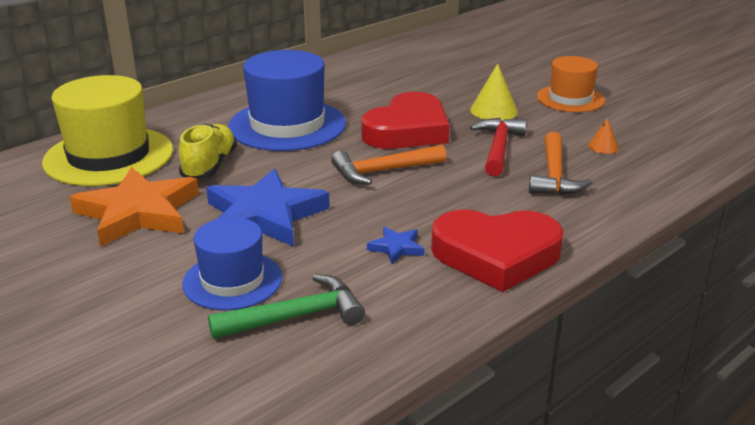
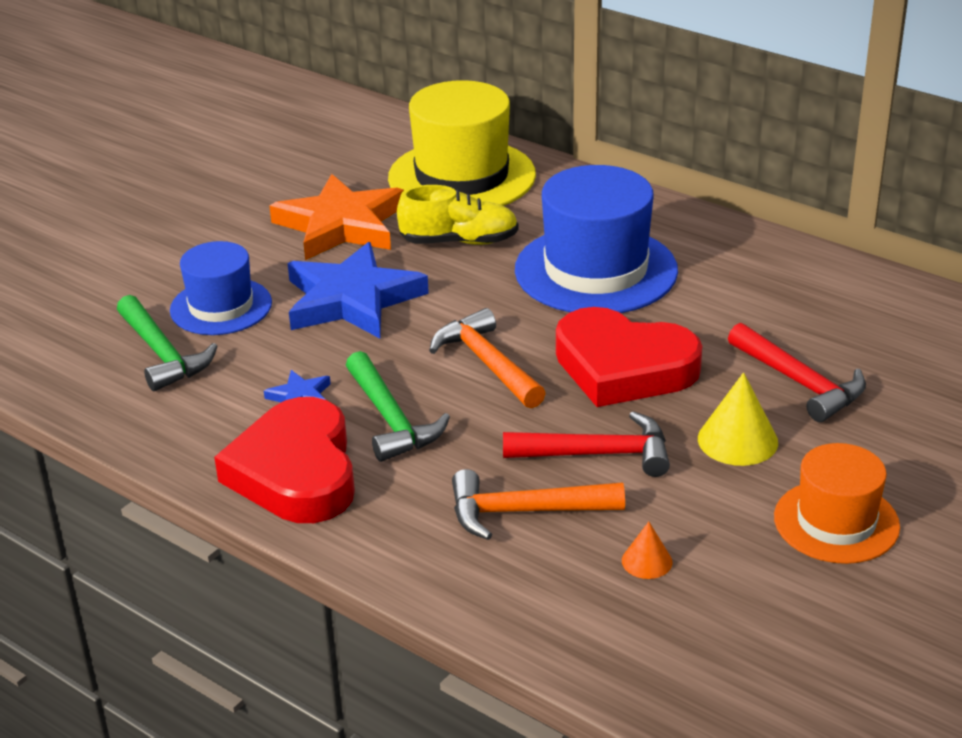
camera: 80 degrees right, 5 degrees up
(440, 212) = (390, 419): none -> green hammer
(443, 89) = (799, 383): none -> red hammer

